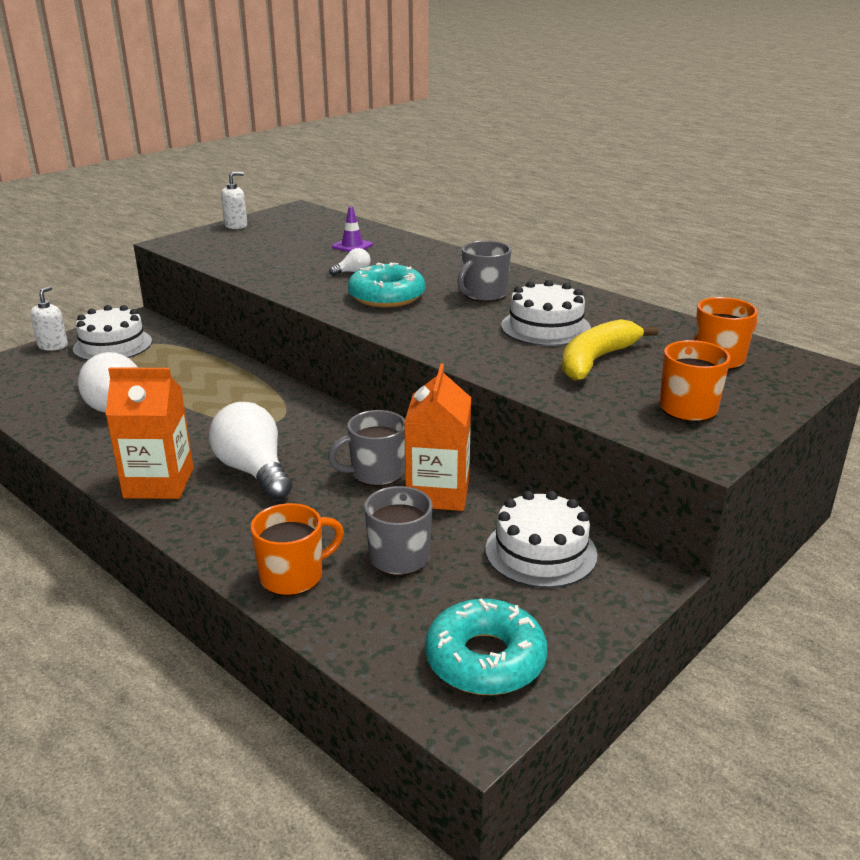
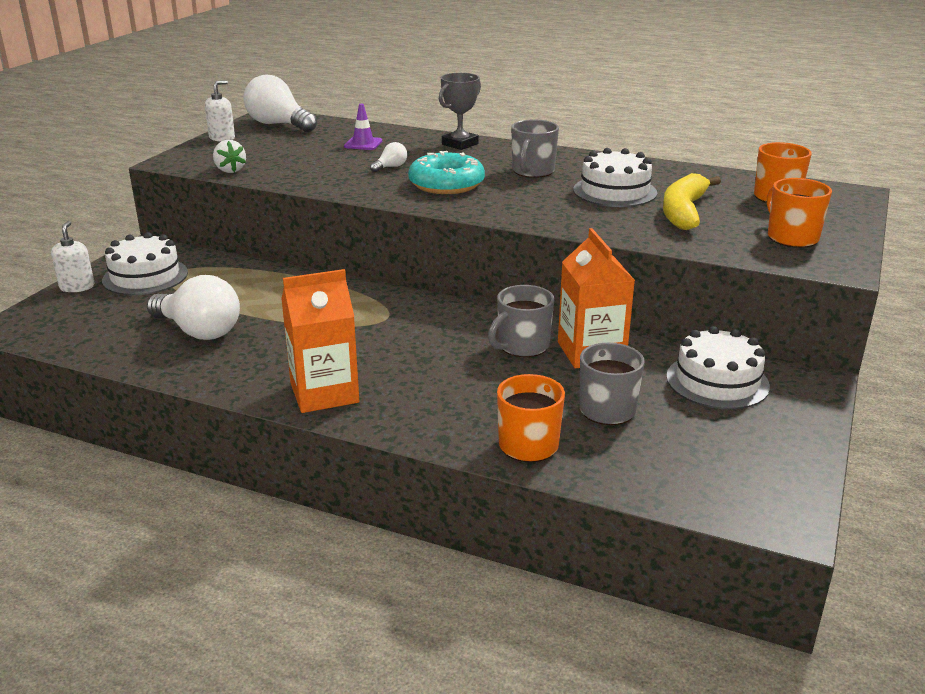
camera: 20 degrees left, 0 degrees up
(211, 257) = (230, 170): none -> white strawberry
(254, 471) = (407, 365): white light bulb -> white light bulb (278, 125)
(442, 257) = (460, 144): none -> grey trophy
(485, 659) = (748, 471): turquoise donut -> none

